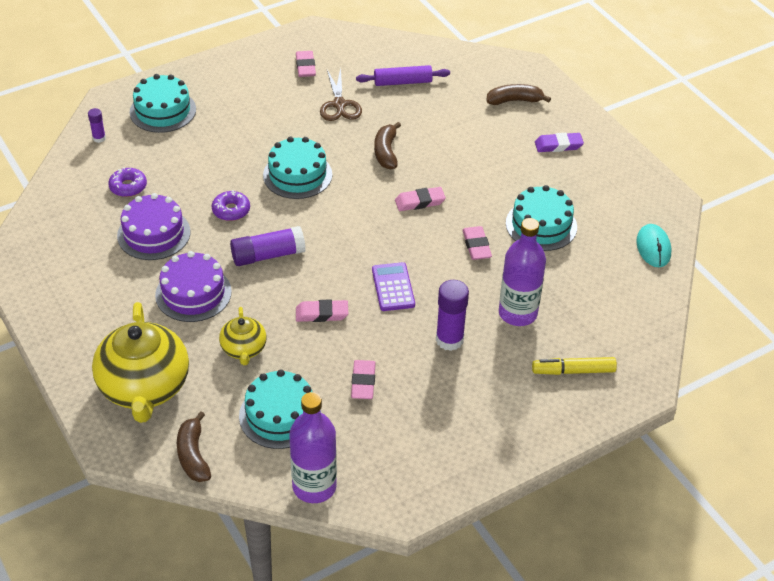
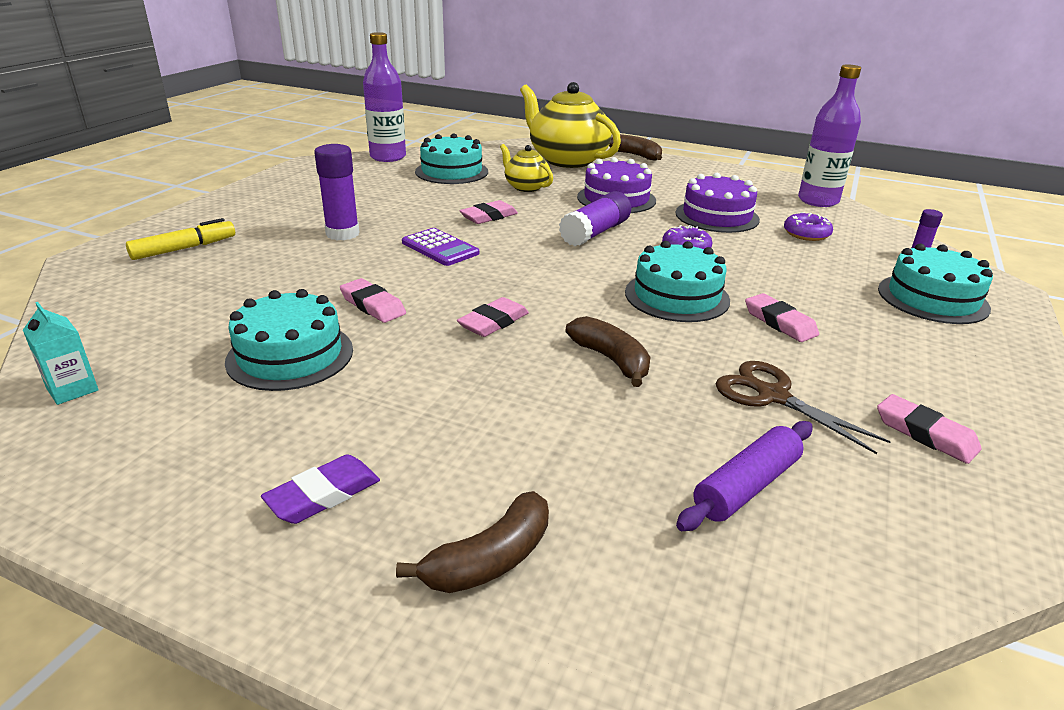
camera: 145 degrees right, 15 degrees down
(193, 455) = (489, 149): brown banana -> brown banana (636, 156)
(363, 382) = (403, 196): pink eraser -> pink eraser (780, 322)
(517, 313) = (275, 268): purple bottle -> purple bottle (818, 201)
(653, 248) = (72, 389): turquoise mouse -> turquoise carton

